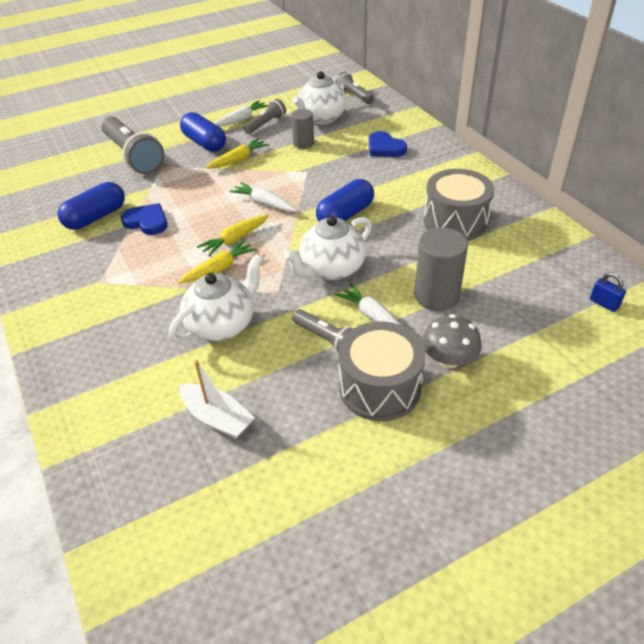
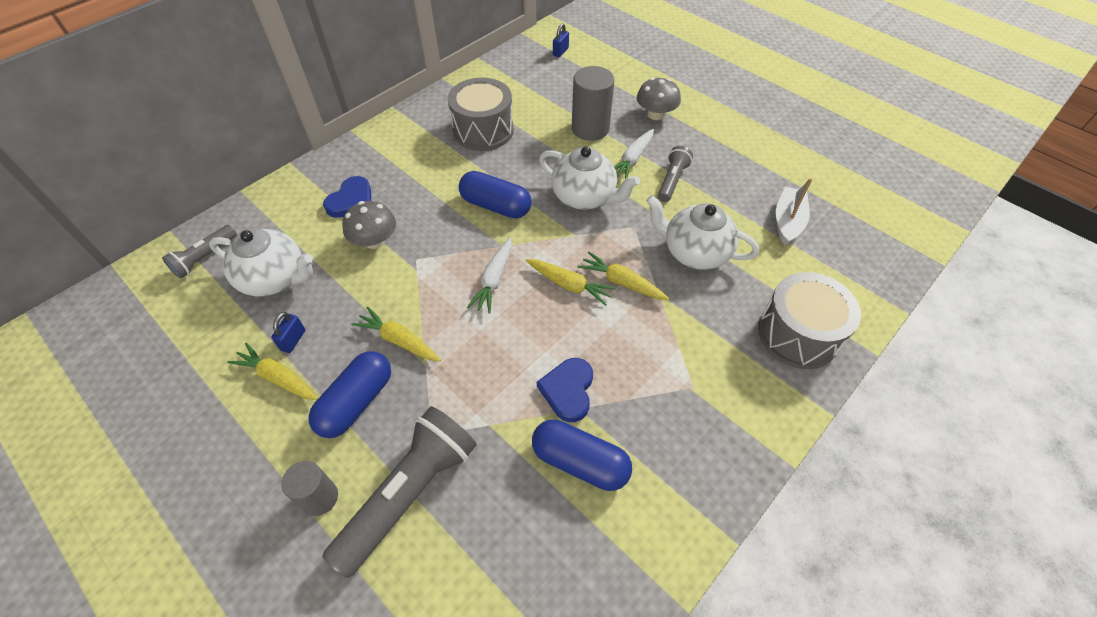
camera: 110 degrees left, 10 degrees up
(241, 119) = (278, 378): white carrot -> yellow carrot
(265, 124) = (293, 340): grey flashlight -> blue padlock
(303, 143) = (347, 280): grey cylinder -> grey cylinder (320, 498)
(335, 155) = (374, 241): none -> grey mushroom
(380, 387) = (702, 143): grey drum -> grey drum (798, 334)

